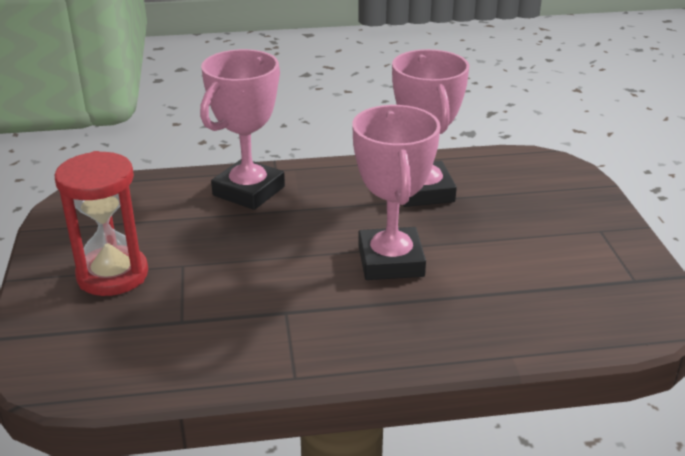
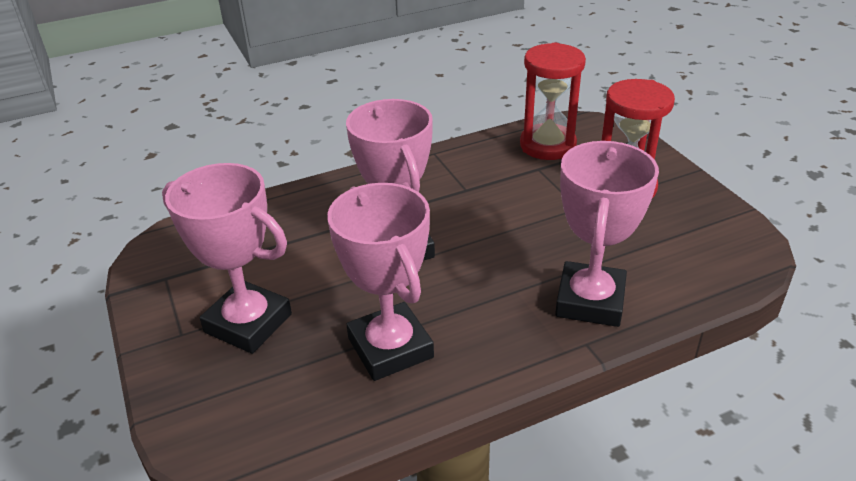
camera: 165 degrees right, 5 degrees up
(139, 352) = (547, 145): none -> red hourglass
(541, 227) = (248, 323): none -> pink trophy

